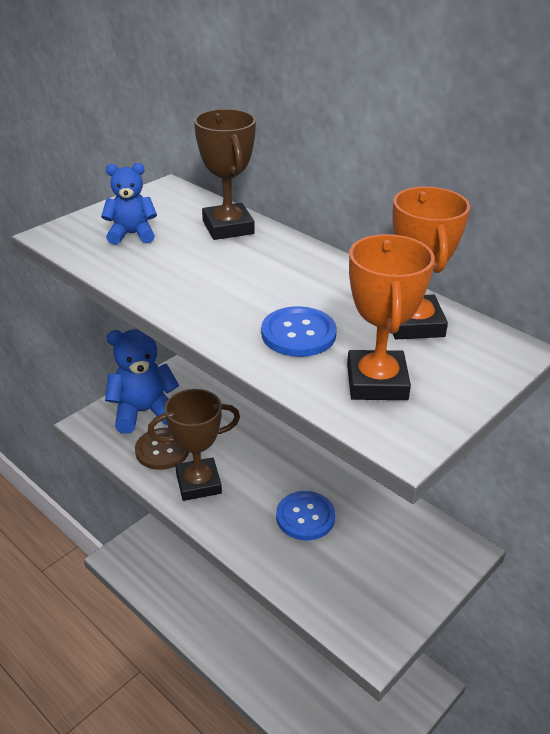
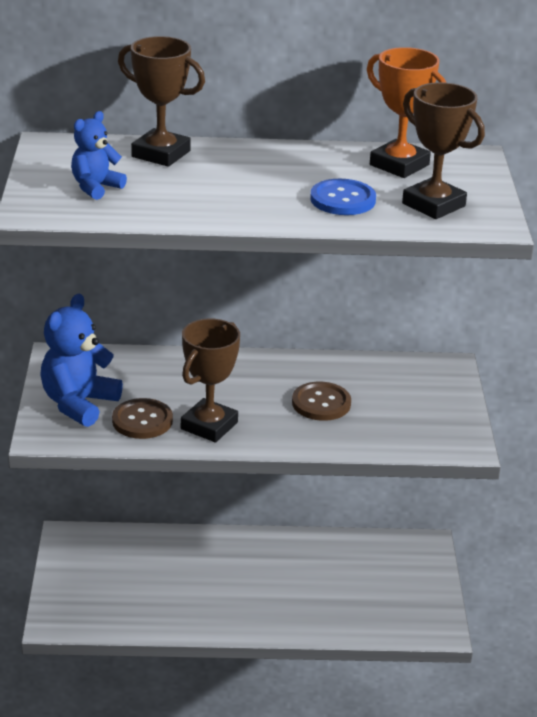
camera: 45 degrees left, 5 degrees down
(305, 517) = (321, 403): blue button -> brown button
(377, 382) = (433, 205): orange trophy -> brown trophy

